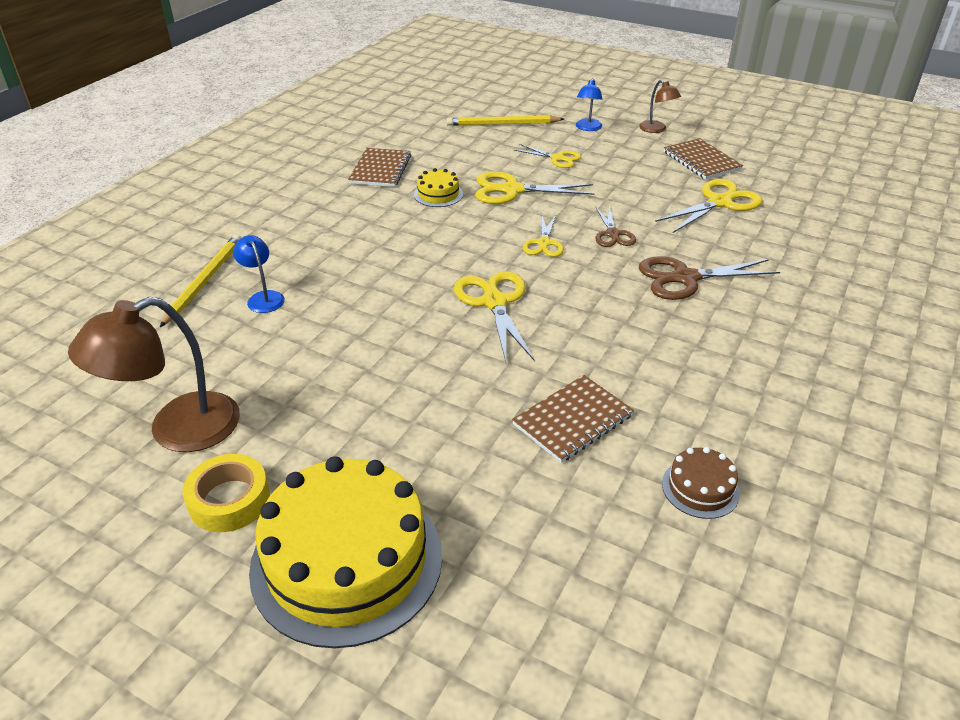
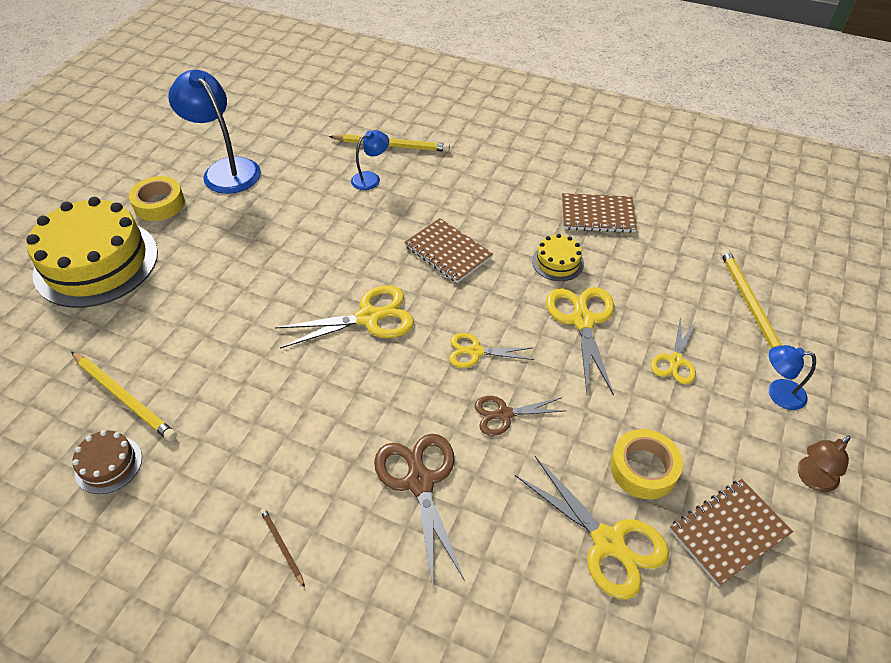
camera: 85 degrees right, 10 degrees up
(177, 430) = (225, 170): brown lamp -> blue lamp
(572, 420) = (203, 377): brown notebook -> brown notebook (448, 252)
(604, 488) = (124, 397): none -> yellow pencil
(657, 182) = (643, 468): none -> yellow tape
(764, 353) = (282, 546): none -> brown pencil

